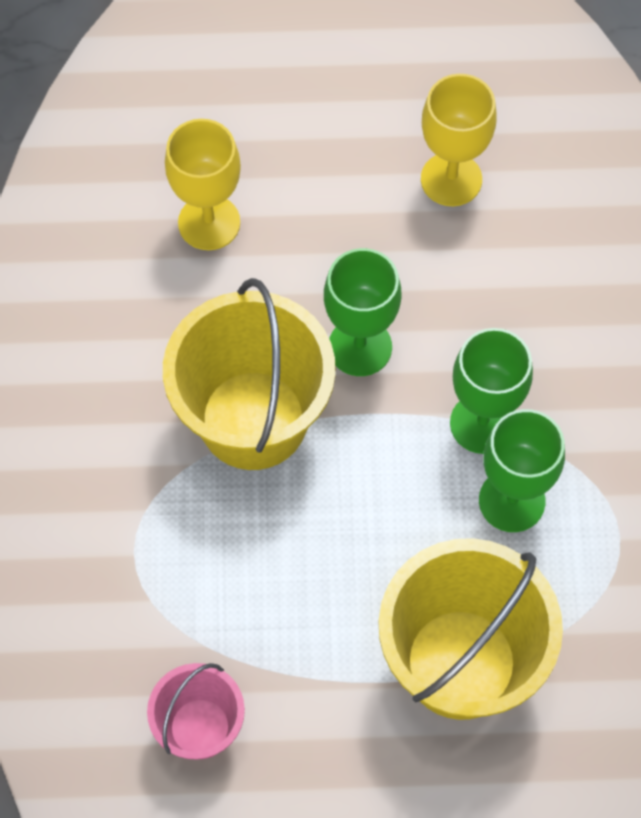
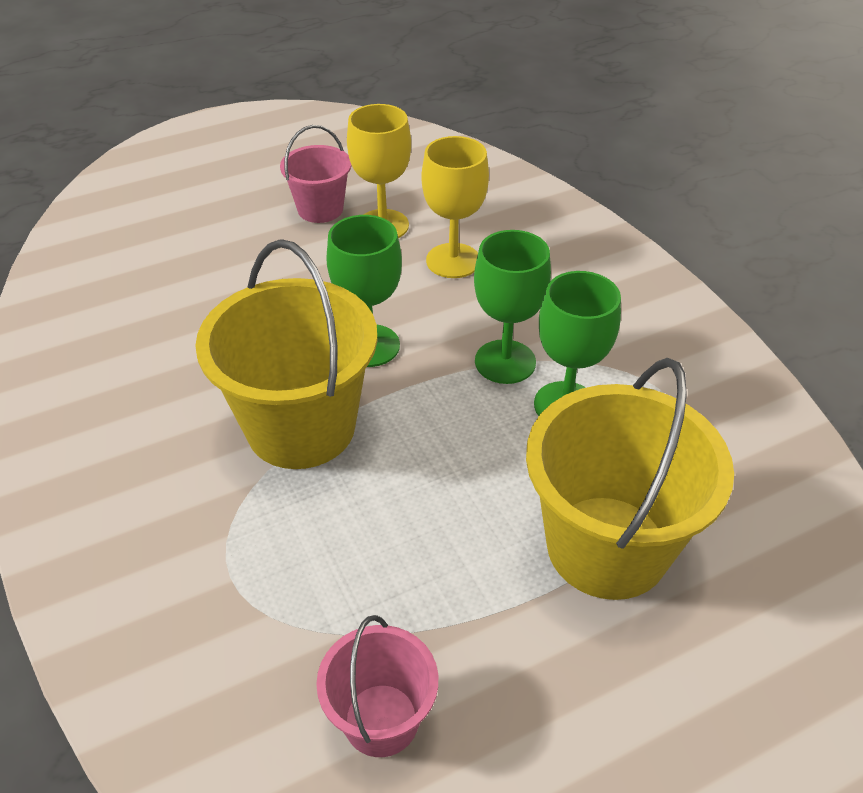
camera: 25 degrees left, 20 degrees down
(209, 223) = (193, 307): yellow goblet -> yellow goblet (453, 261)
(394, 126) = (320, 209): none -> pink bucket

